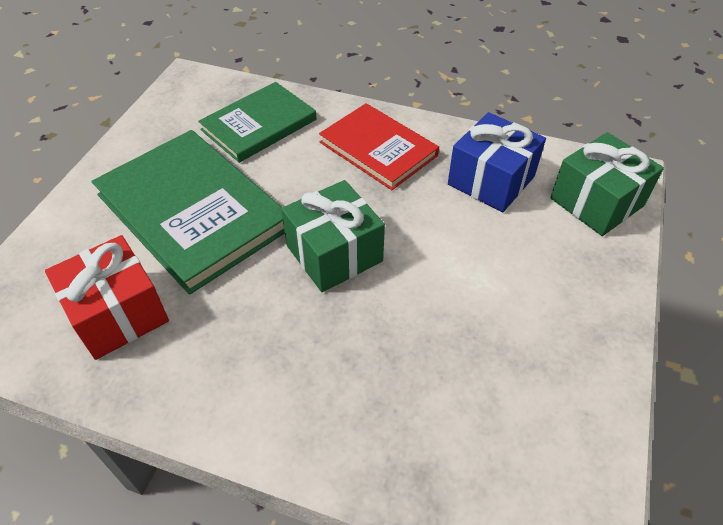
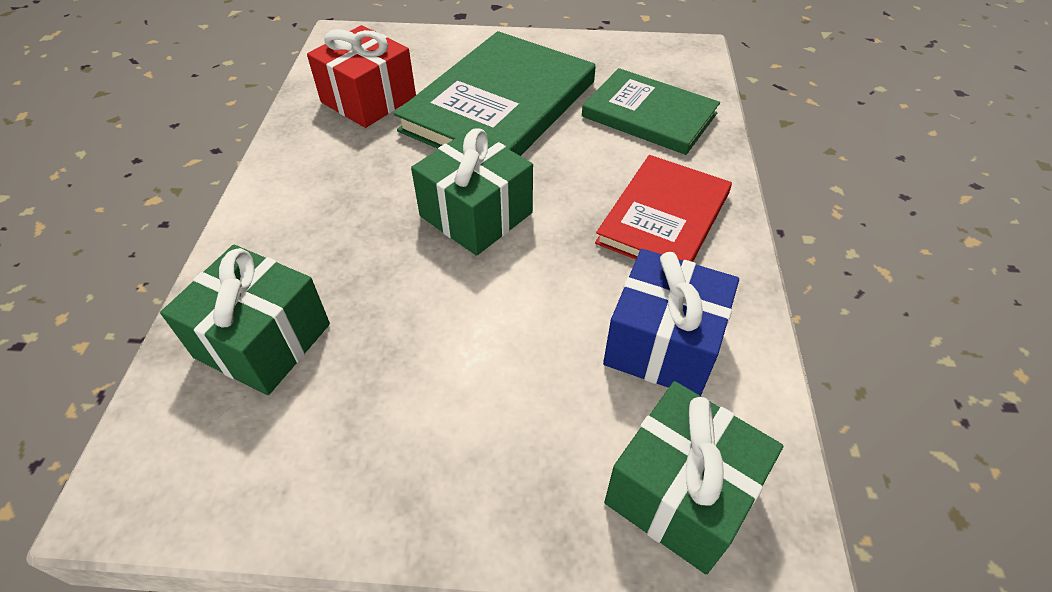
camera: 75 degrees right, 0 degrees up
(439, 426) = (263, 340): none -> green gift

